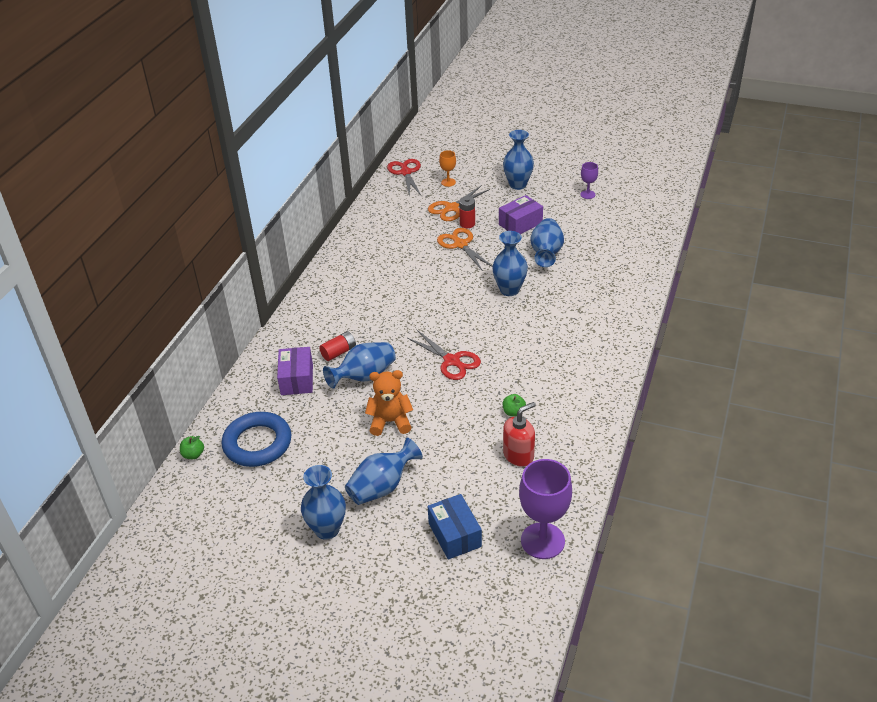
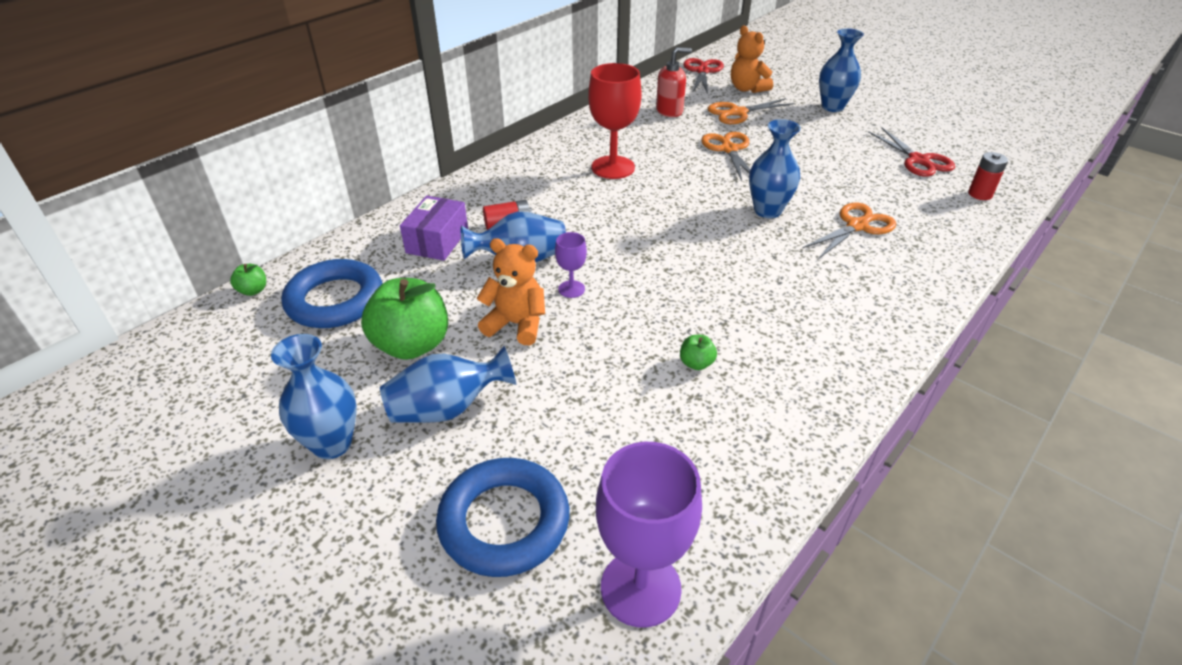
camera: 20 degrees right, 0 degrees up
(332, 456) = (412, 345): none -> green apple
(385, 283) = (613, 167): none -> red goblet
(448, 182) = (747, 89): orange goblet -> orange teddy bear
(451, 361) = (644, 272): red scissors -> red scissors (918, 160)
(454, 535) = (504, 522): blue box -> blue ring
(467, 224) = (749, 131): red battery -> red battery (980, 194)
(518, 455) = (672, 428): red soap dispenser -> red soap dispenser (669, 111)
(520, 224) = (817, 145): purple box -> none
(546, 253) = (838, 182): blue vase -> none
(571, 286) = (857, 226): none -> orange scissors
(587, 194) = (921, 134): purple goblet -> purple goblet (571, 289)

